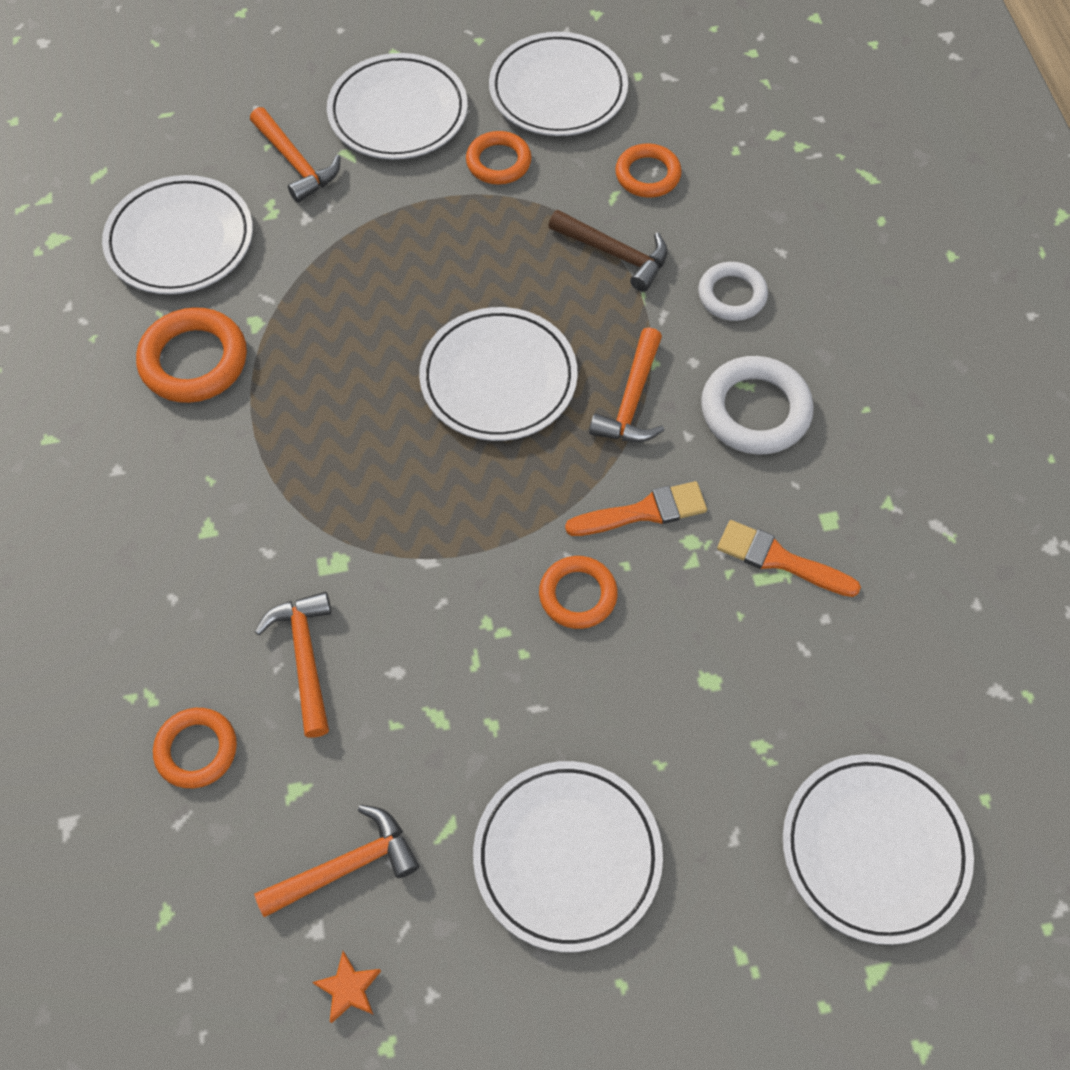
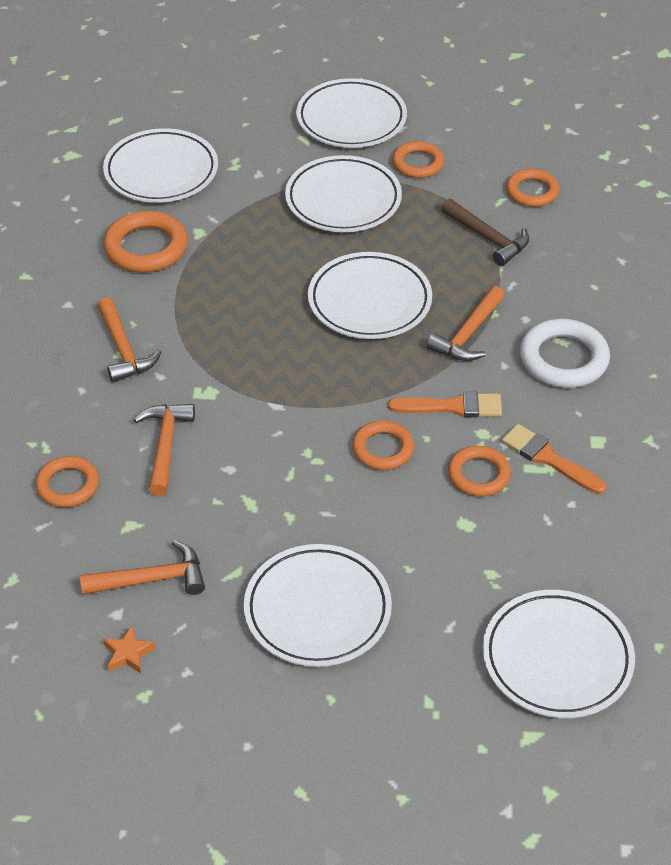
camera: 15 degrees right, 15 degrees down
(295, 163) = (263, 138): orange hammer -> orange hammer (123, 350)
(558, 91) = (480, 125): white plate -> white plate (343, 200)
(704, 604) = (478, 475): none -> orange ring
(732, 295) = (571, 281): white ring -> none

